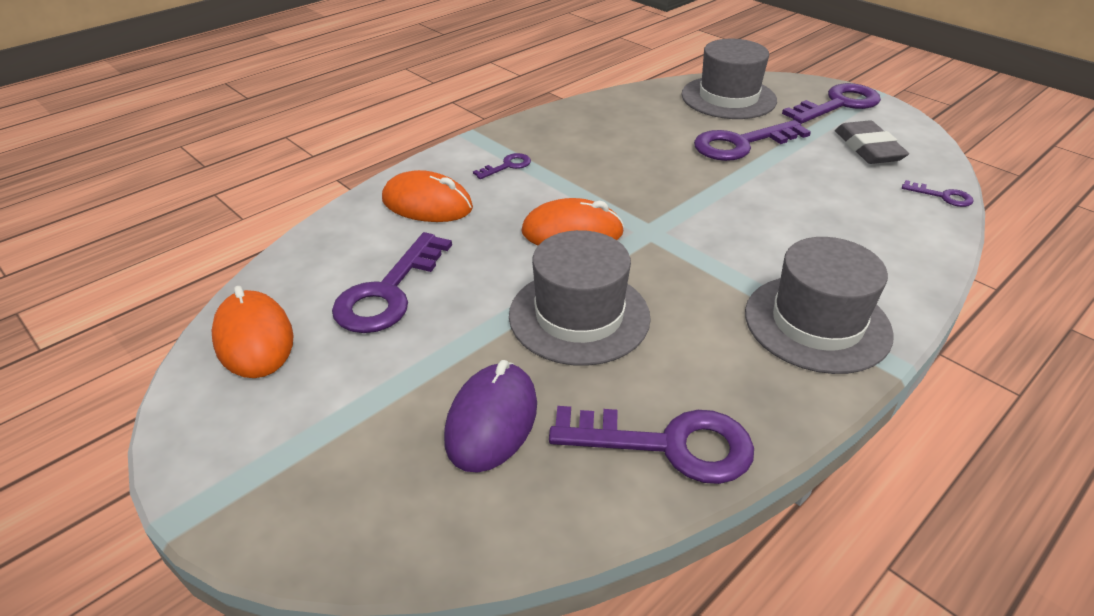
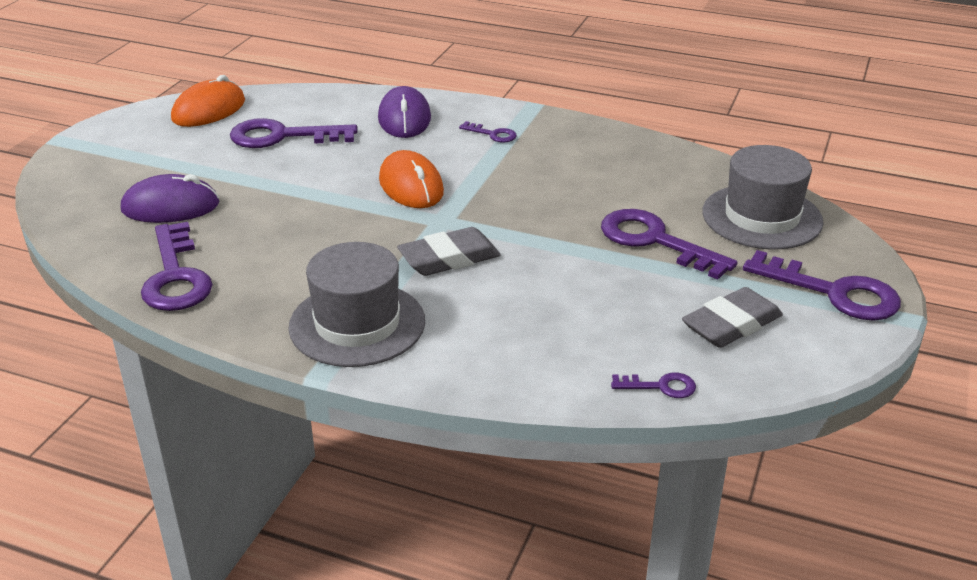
camera: 65 degrees right, 5 degrees down
(427, 204) = (404, 118): orange mouse -> purple mouse
(579, 316) = (299, 213): grey hat -> none
(721, 243) = (449, 258): none -> grey eraser
(943, 196) = (660, 386): purple key -> purple key turned 90 degrees counterclockwise

